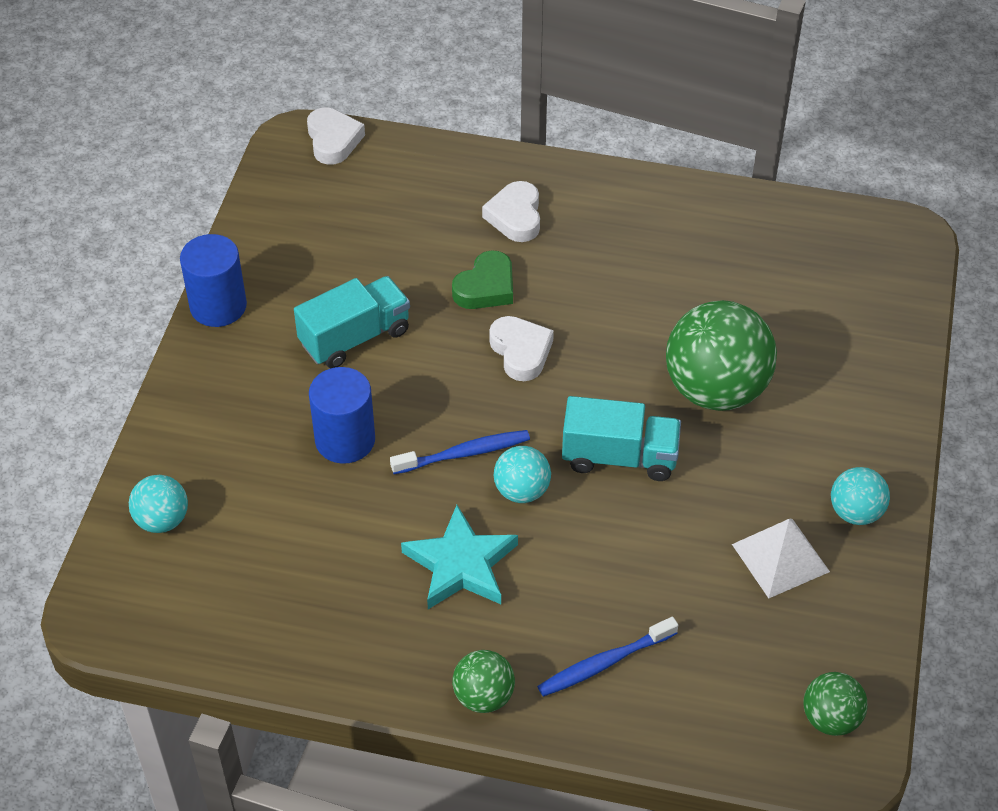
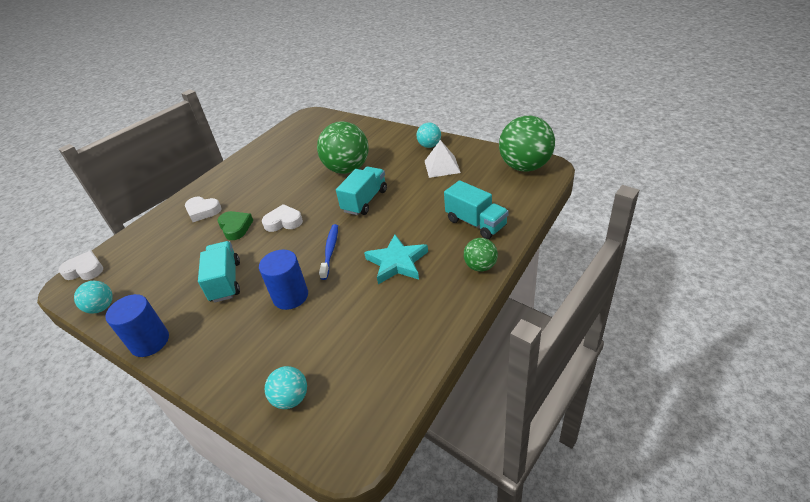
camera: 65 degrees left, 10 degrees down
(522, 491) = (365, 234): turquoise ball -> turquoise ball (102, 307)
(604, 663) = (476, 223): blue toothbrush -> turquoise truck
(830, 718) = (525, 167): green ball -> green ball, size x1.97

